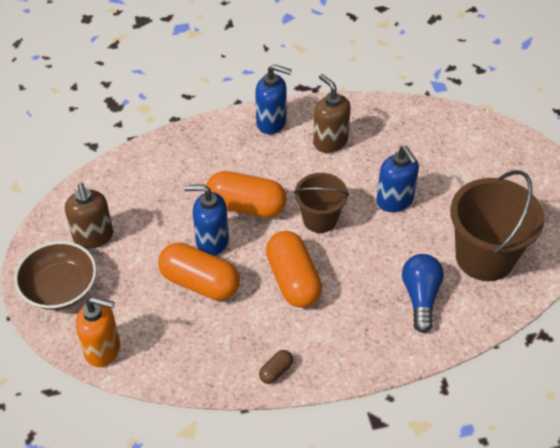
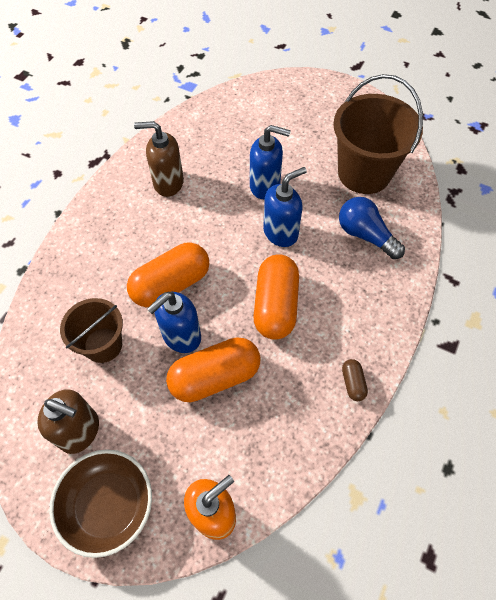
camera: 50 degrees left, 10 degrees up
(271, 122) = (107, 205): blue soap dispenser -> blue soap dispenser (281, 232)
(293, 280) = (275, 305): orange capsule -> orange capsule turned 75 degrees clockwise
(320, 219) = (235, 244): brown bucket -> brown bucket (103, 345)

